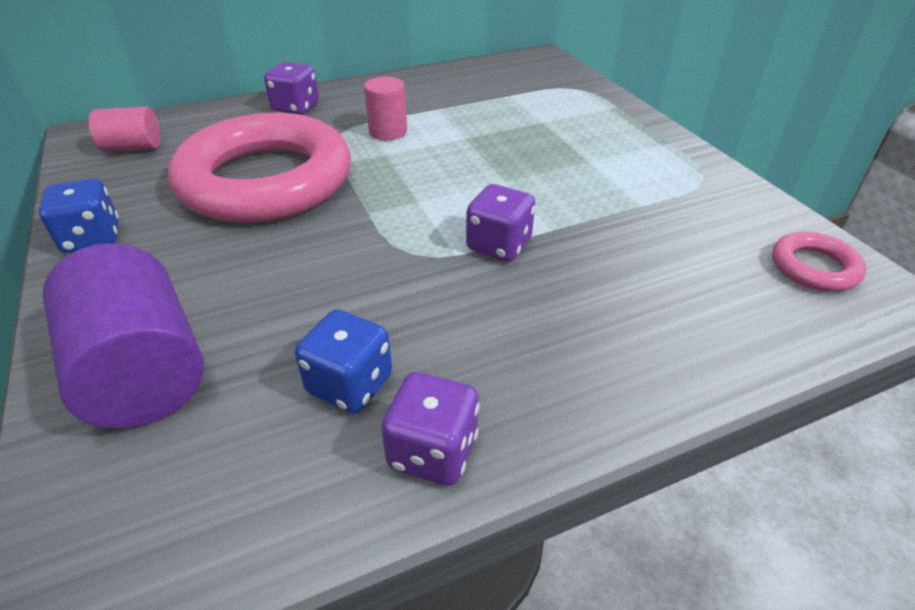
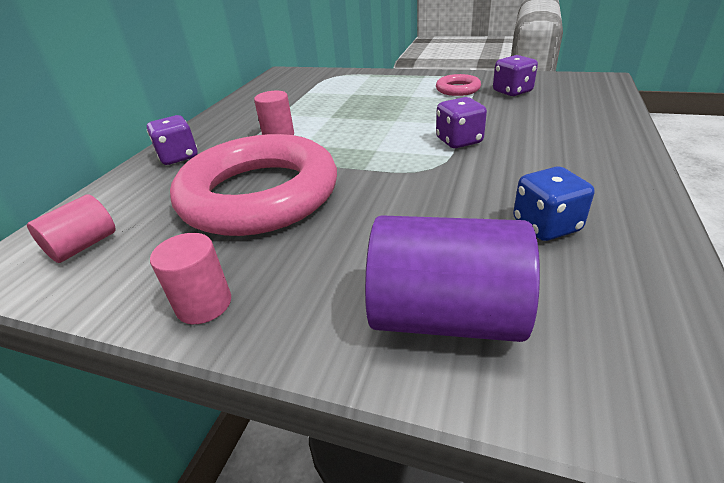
camera: 45 degrees left, 5 degrees down
(92, 238) = (204, 304): blue dice -> pink cylinder
(433, 451) = (631, 215): purple dice -> purple dice (512, 91)
(814, 267) = (567, 84): pink ring -> pink ring (457, 89)

